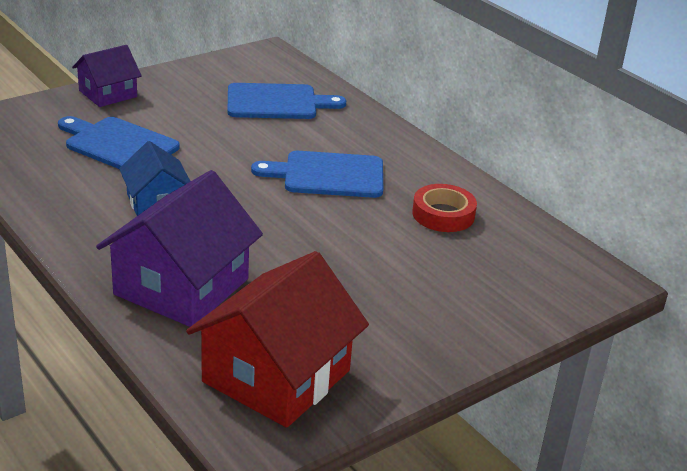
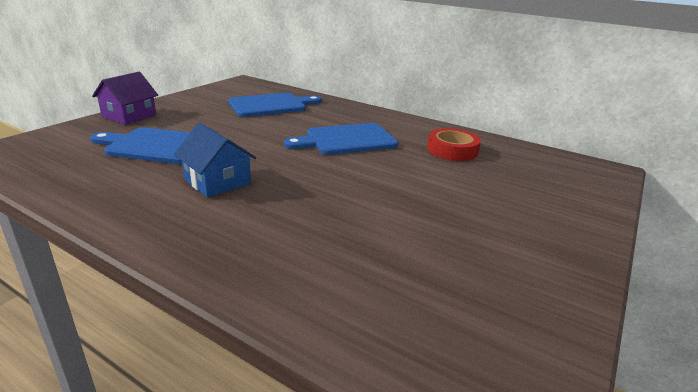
camera: 20 degrees left, 5 degrees down
(182, 286) = (290, 248): purple house -> none
(276, 376) = (462, 318): red house -> none

